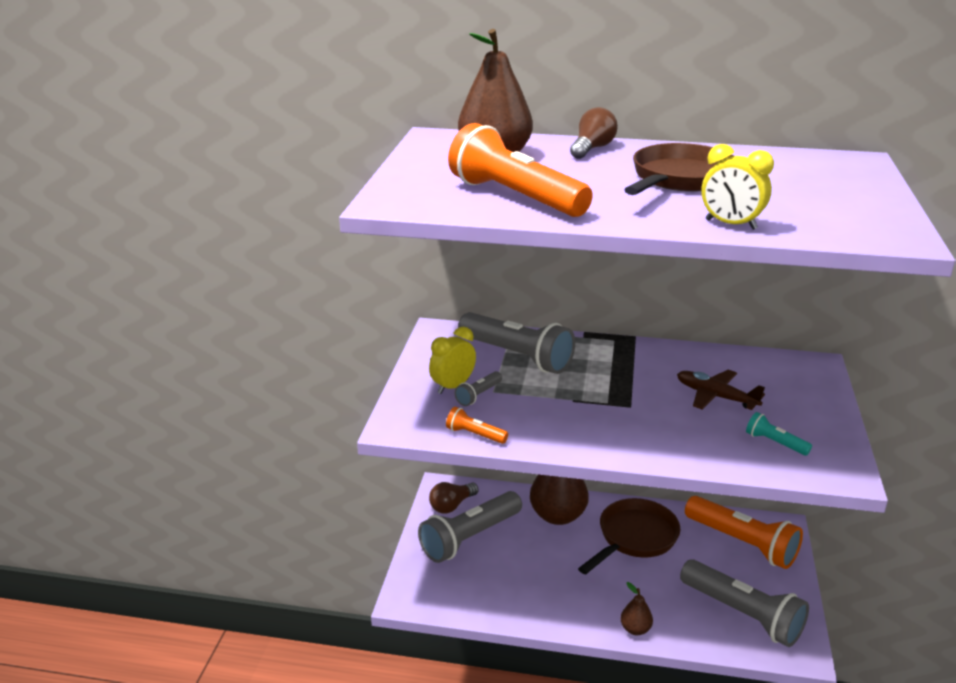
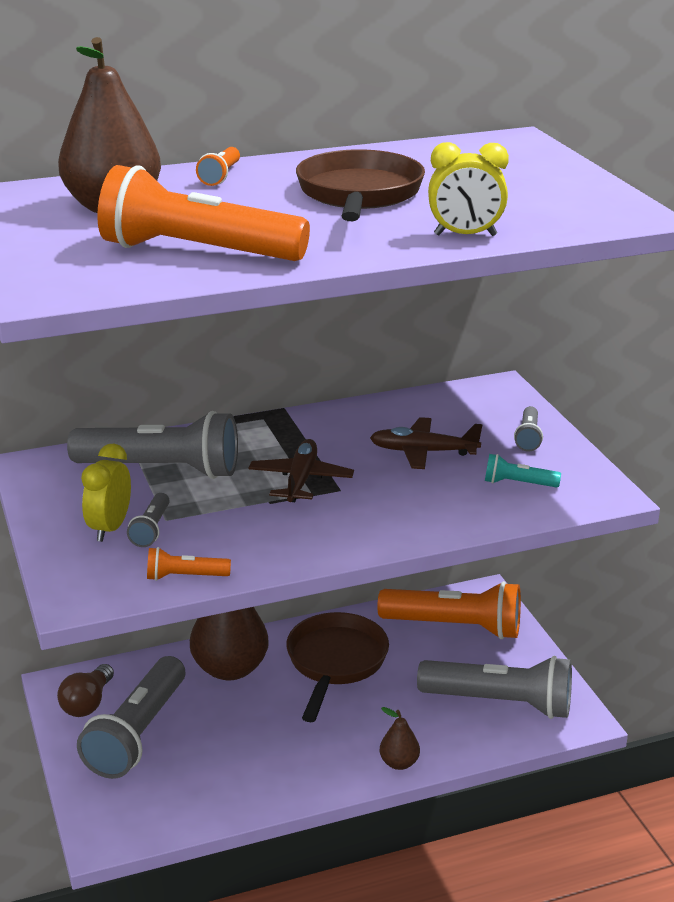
camera: 30 degrees left, 0 degrees up
(592, 149) = (220, 176): brown light bulb -> orange flashlight
(607, 391) = (301, 480): none -> brown plane
(811, 409) = (528, 437): none -> grey flashlight

